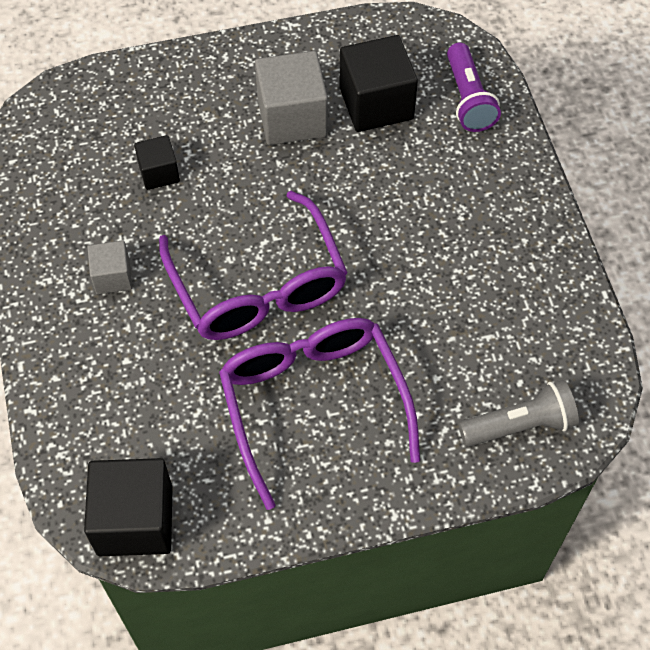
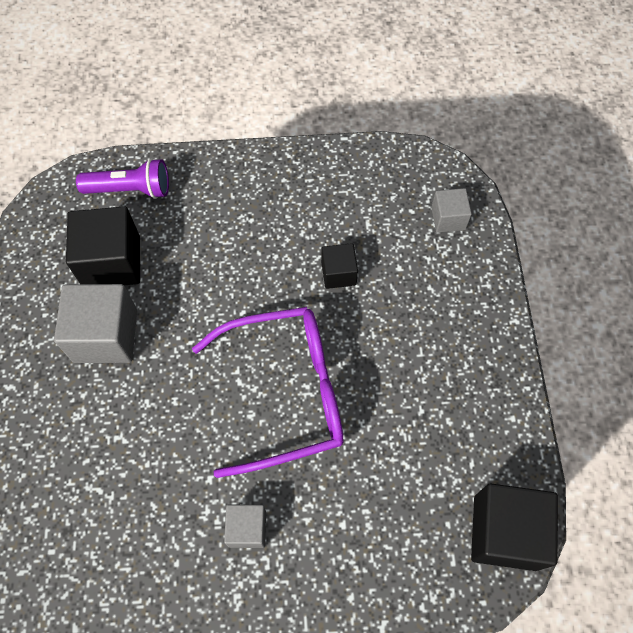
camera: 80 degrees left, 5 degrees up
(159, 173) = (135, 469): black cube -> black cube (338, 273)
(313, 403) = (409, 365): purple glasses -> none
(520, 425) = (448, 218): grey flashlight -> grey cube

